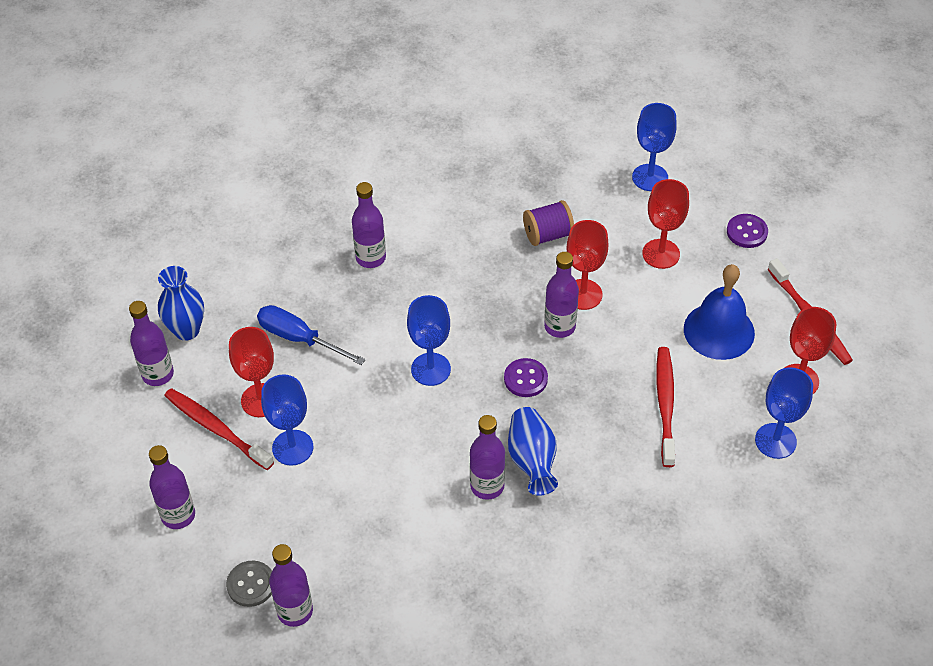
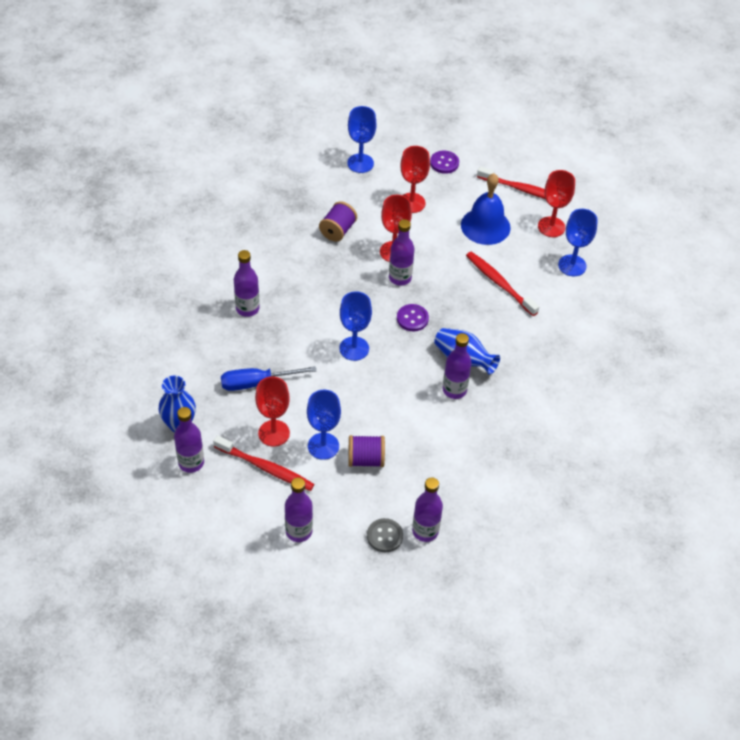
camera: 45 degrees left, 0 degrees up
(216, 429) = (265, 468): red toothbrush -> red toothbrush turned 150 degrees counterclockwise
(318, 492) = (365, 459): none -> purple spool

